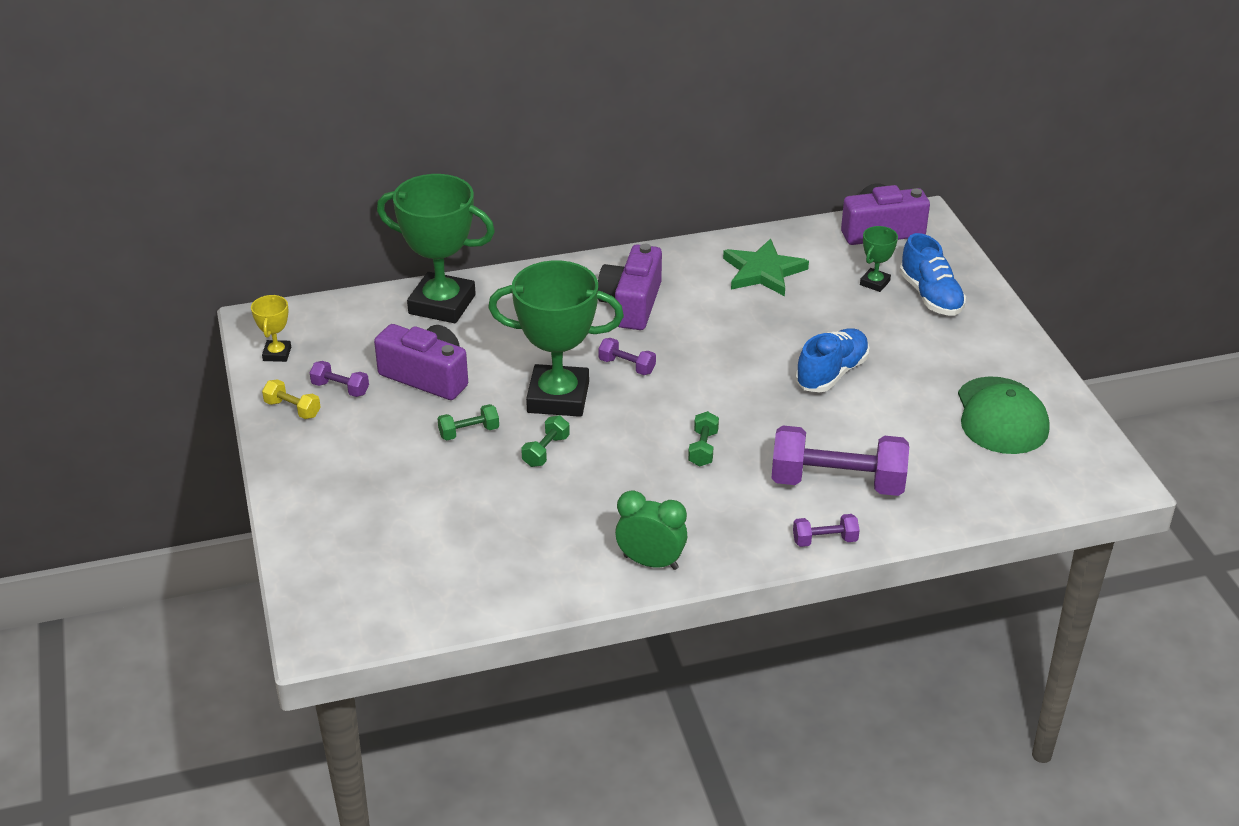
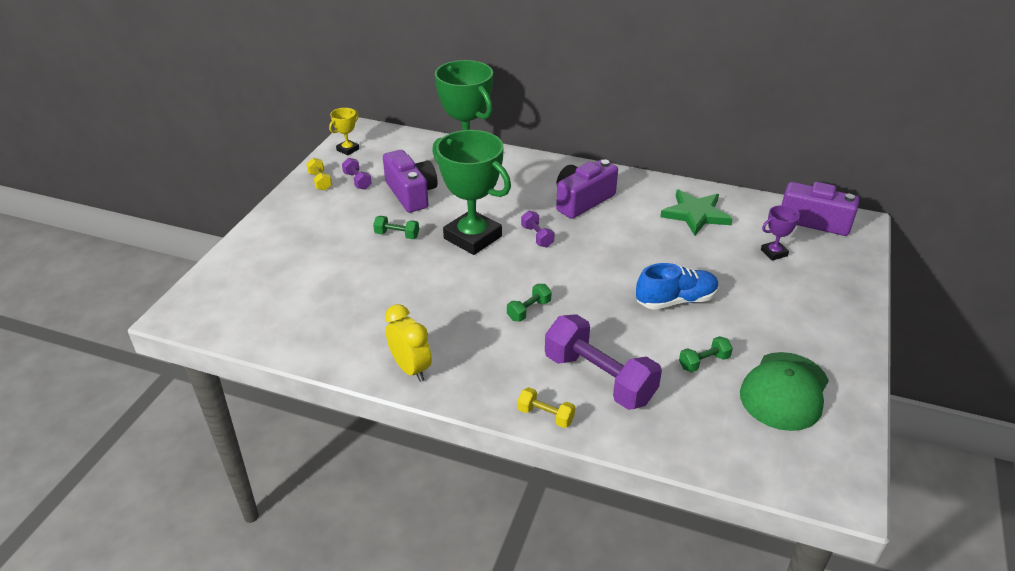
camera: 35 degrees right, 0 degrees up
(546, 451) = (428, 266): green dumbbell -> green dumbbell (703, 362)
(650, 562) = (411, 368): green clock -> yellow clock
(824, 540) = (545, 415): purple dumbbell -> yellow dumbbell
(875, 283) = (774, 253): green trophy -> purple trophy
(930, 296) = (811, 279): blue shoe -> none

